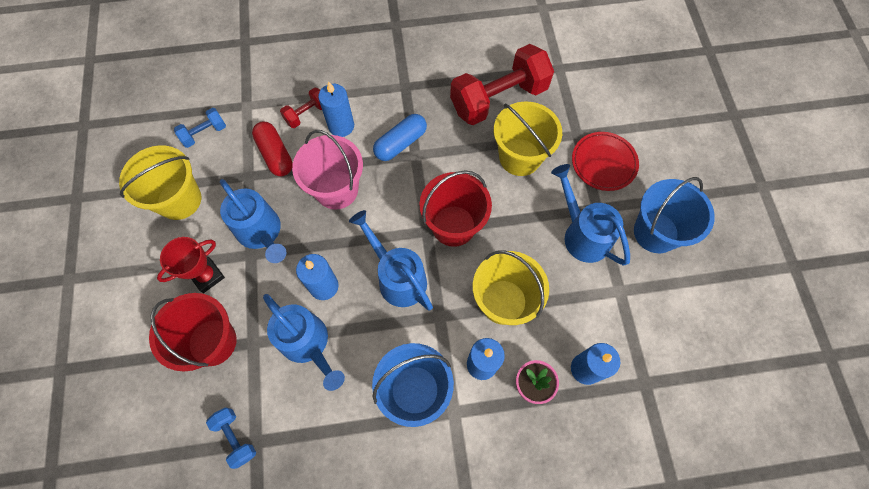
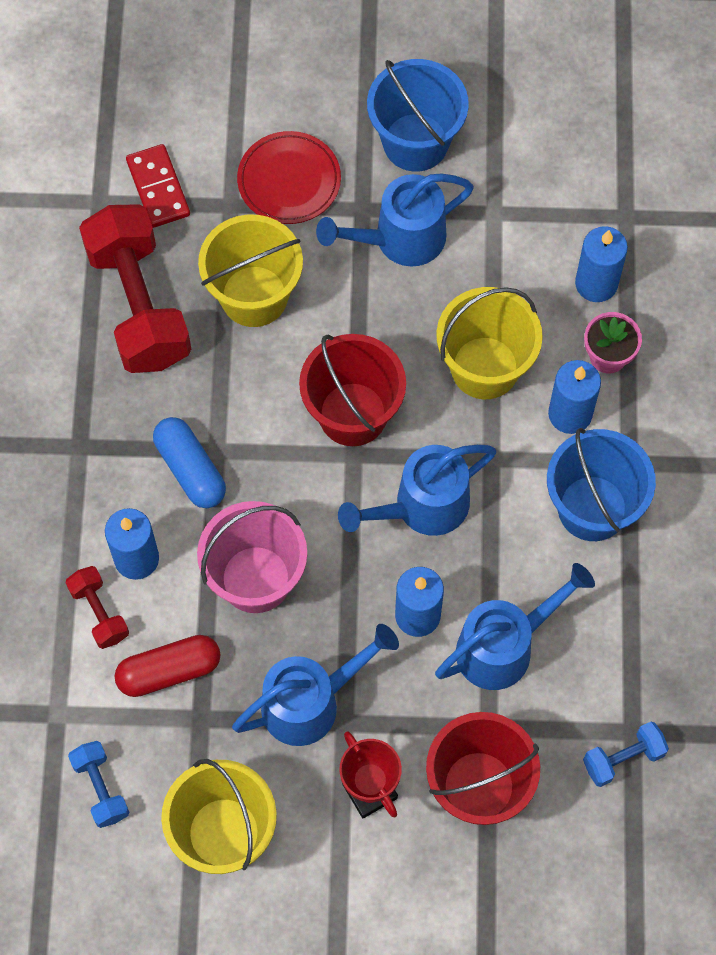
camera: 80 degrees left, 0 degrees up
(576, 94) = (158, 188): none -> red domino

